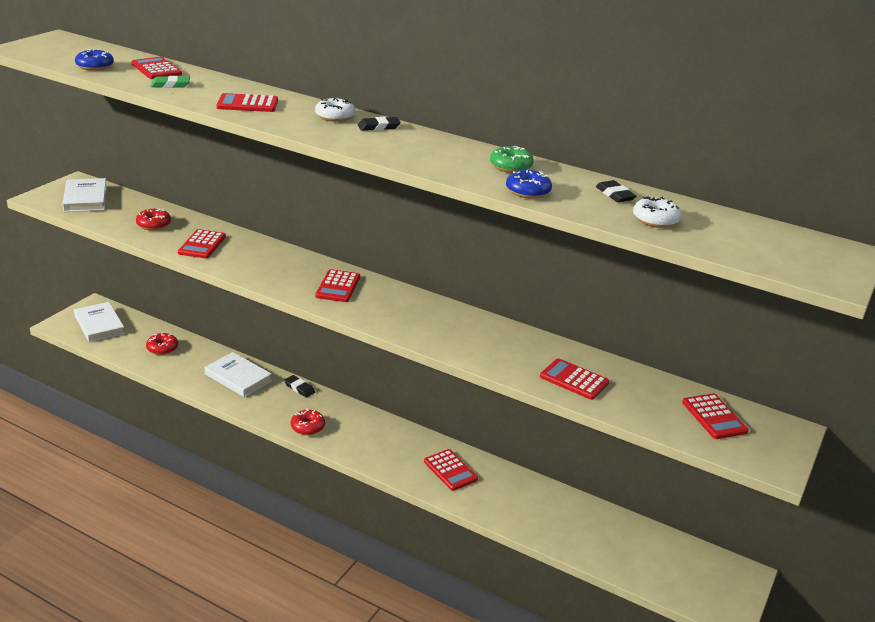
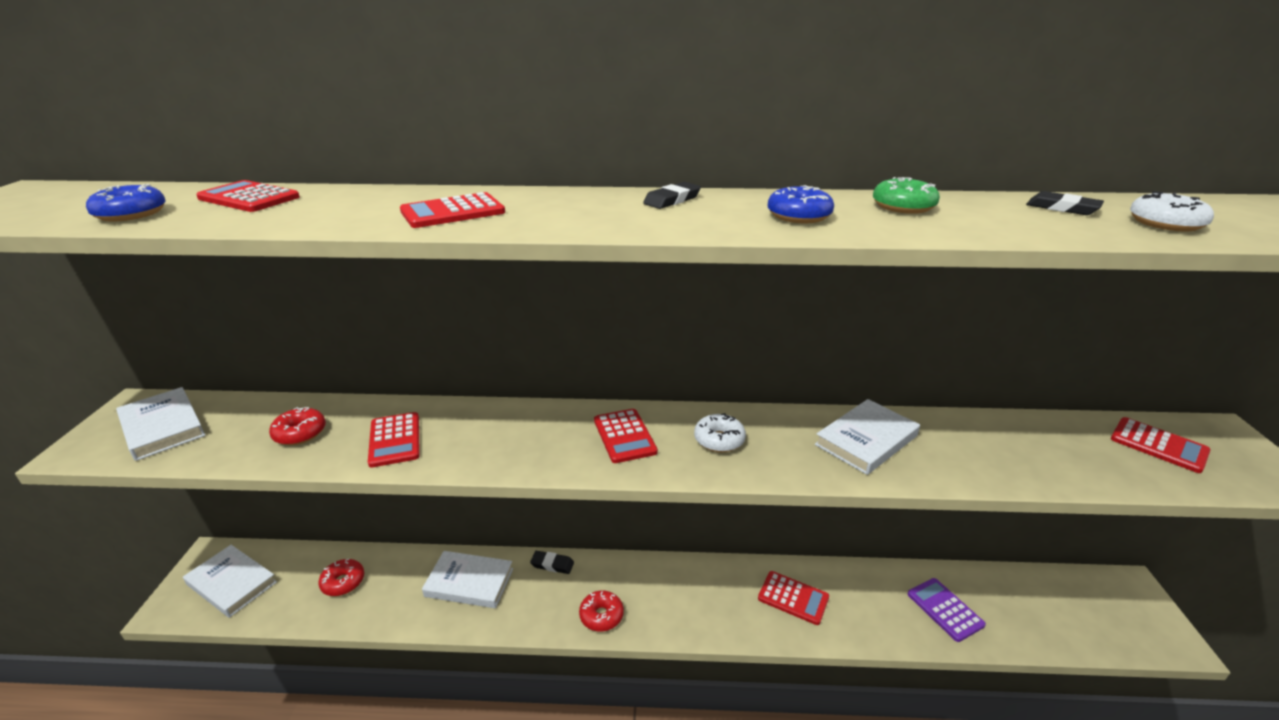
camera: 25 degrees left, 0 degrees up
(170, 85) = (296, 213): green eraser -> none
(335, 117) = (597, 201): white donut -> white donut (719, 440)
(495, 341) = (866, 440): none -> white book
(528, 191) = (987, 229): blue donut -> blue donut (799, 216)
(559, 521) = (944, 609): none -> purple calculator
(574, 380) = (997, 457): red calculator -> none

